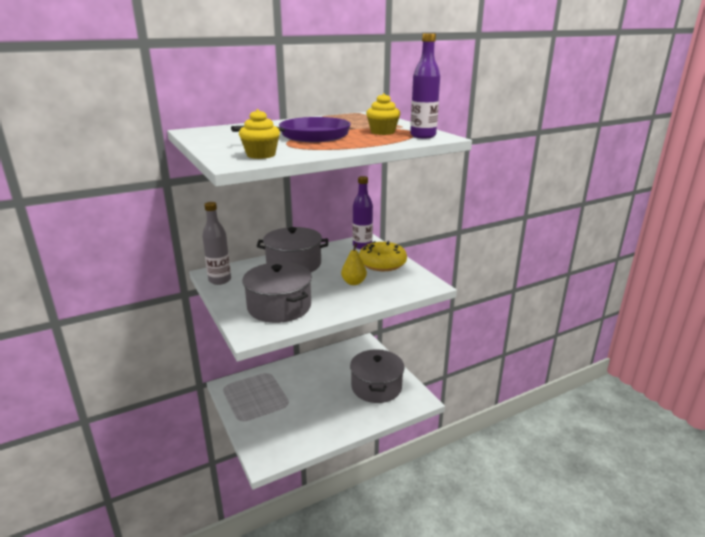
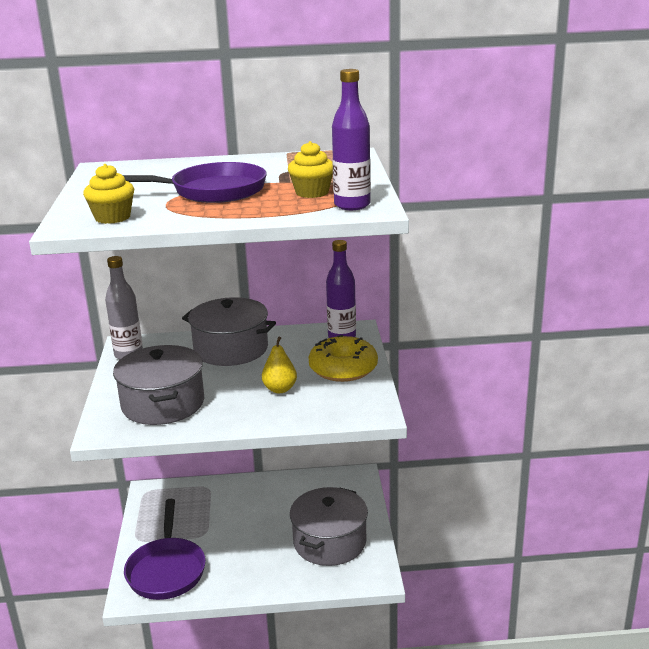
camera: 25 degrees right, 0 degrees up
(278, 435) = (166, 570): none -> purple pan

